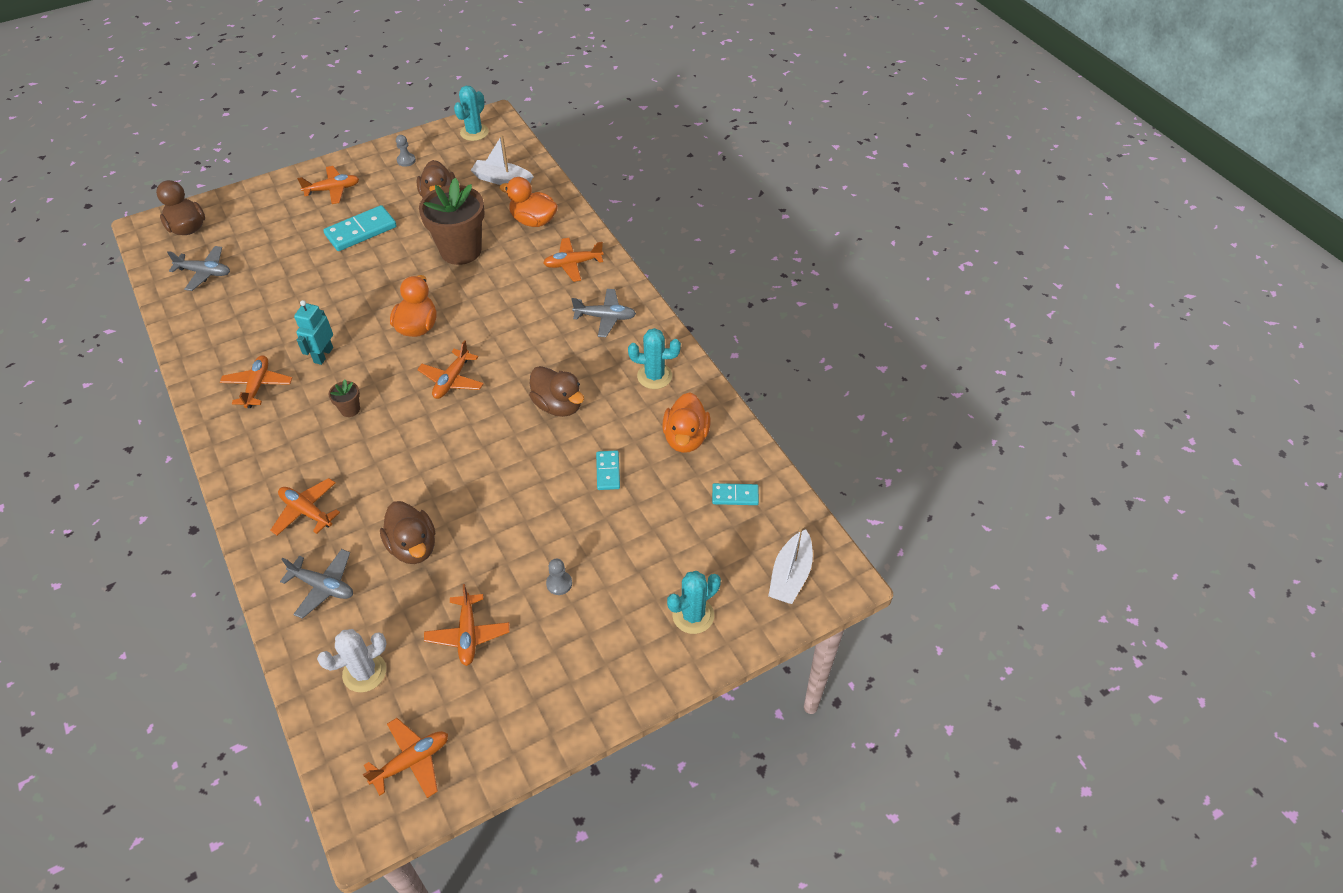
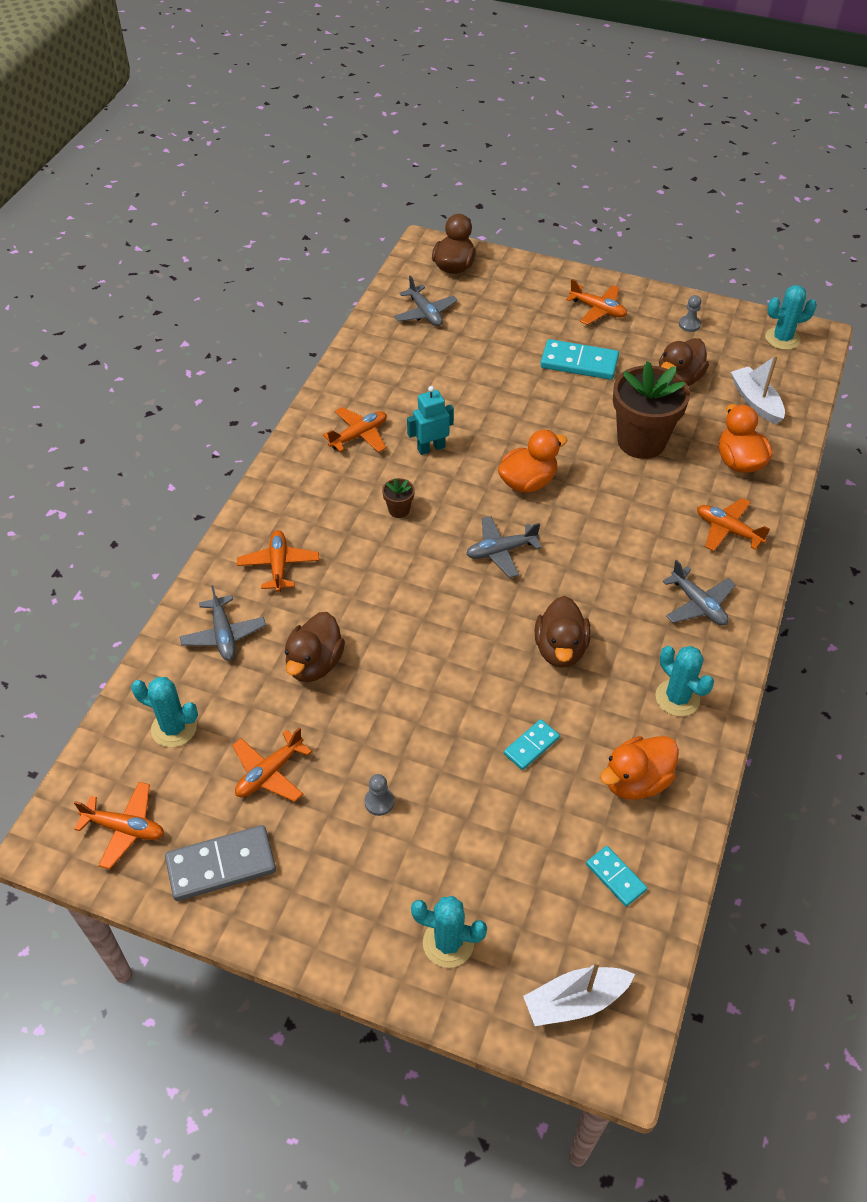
camera: 50 degrees right, 0 degrees up
(364, 672) = (174, 728): white cactus -> turquoise cactus
(452, 380) = (501, 551): orange plane -> grey plane
(507, 714) = (221, 865): none -> grey domino

